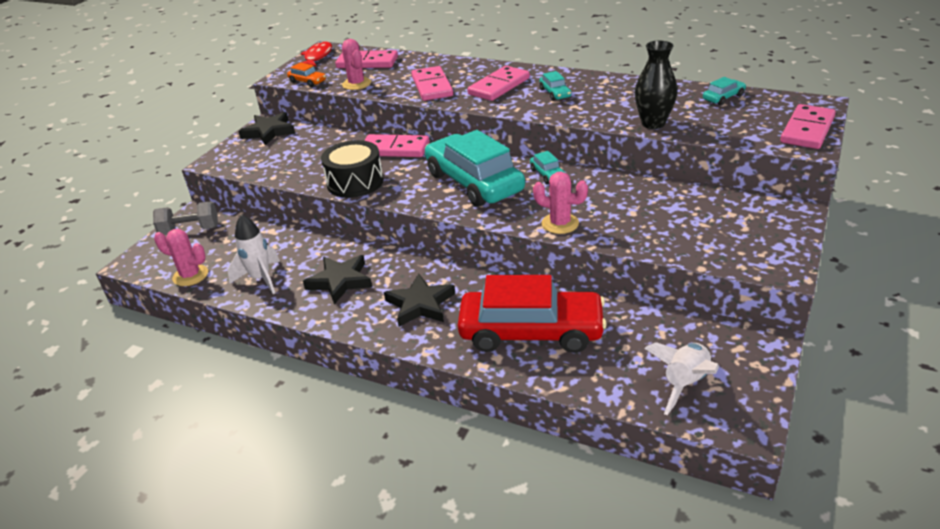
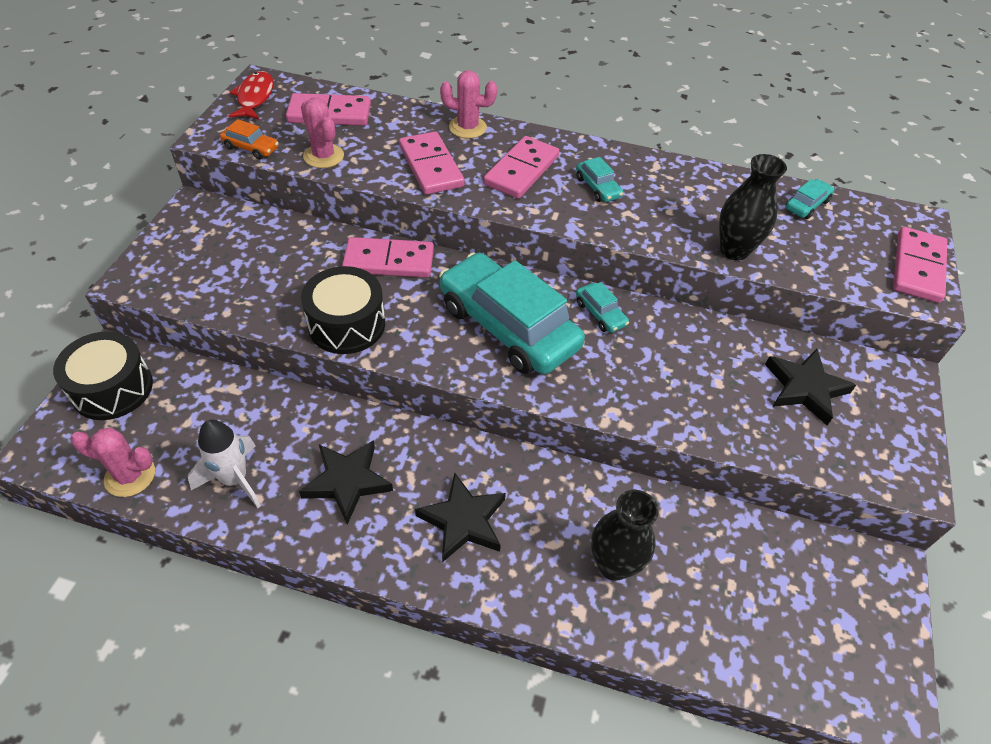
camera: 15 degrees left, 15 degrees up
(190, 230) = (112, 388): grey dumbbell -> black drum
(269, 132) = (202, 222): black star -> black star (805, 388)
(531, 332) = (613, 564): red car -> black vase
(560, 223) = (634, 403): pink cactus -> pink cactus (467, 127)
(684, 384) = (811, 643): white rocket -> none

